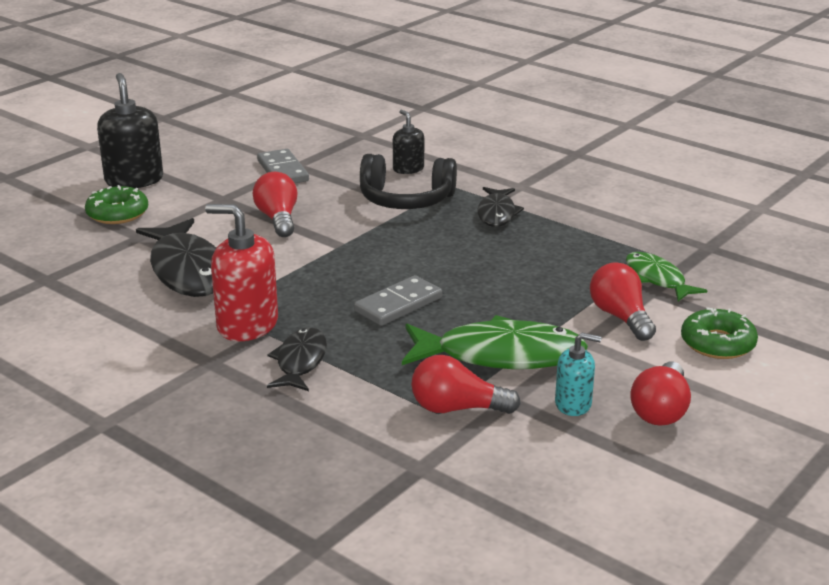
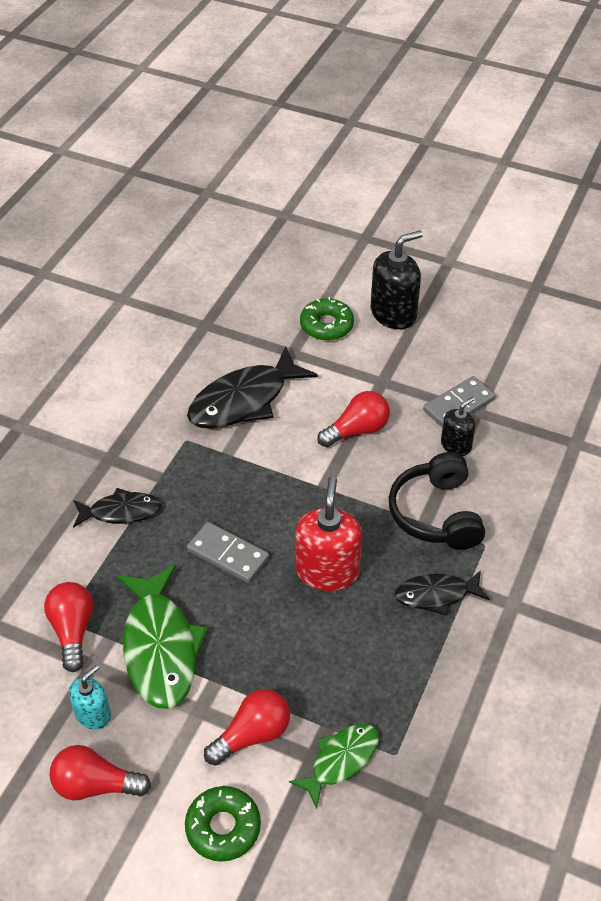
camera: 75 degrees right, 20 degrees up
(247, 325) = (168, 463): red soap dispenser -> red soap dispenser (327, 571)
(408, 169) = (509, 499): black soap dispenser -> black soap dispenser (456, 445)
(573, 404) = (93, 714): turquoise soap dispenser -> turquoise soap dispenser turned 135 degrees counterclockwise

